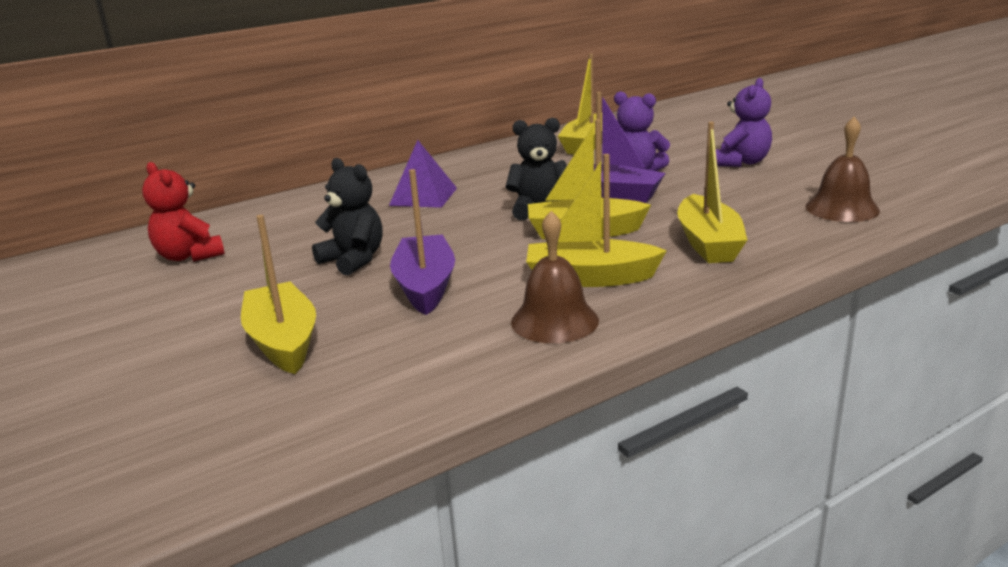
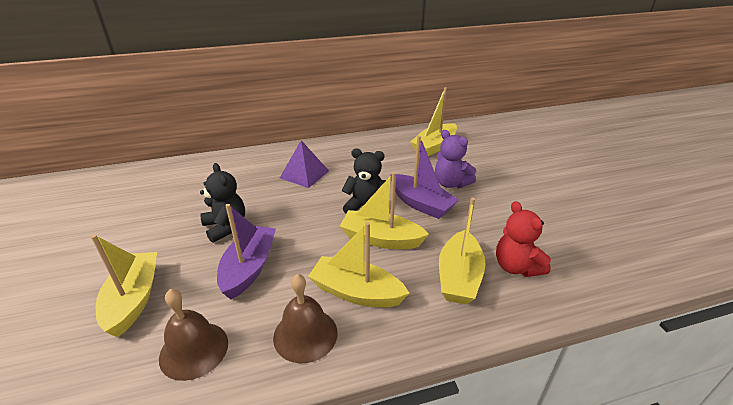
camera: 15 degrees right, 10 degrees up
(189, 256) = (142, 196): red teddy bear -> red teddy bear (516, 267)
(741, 162) = (529, 190): purple teddy bear -> none
(842, 208) = (580, 264): brown bell -> brown bell (194, 350)

